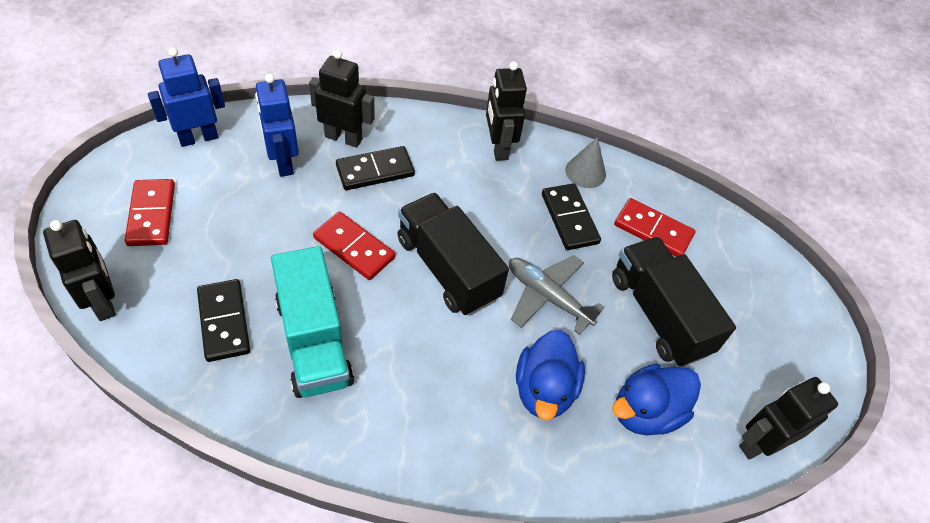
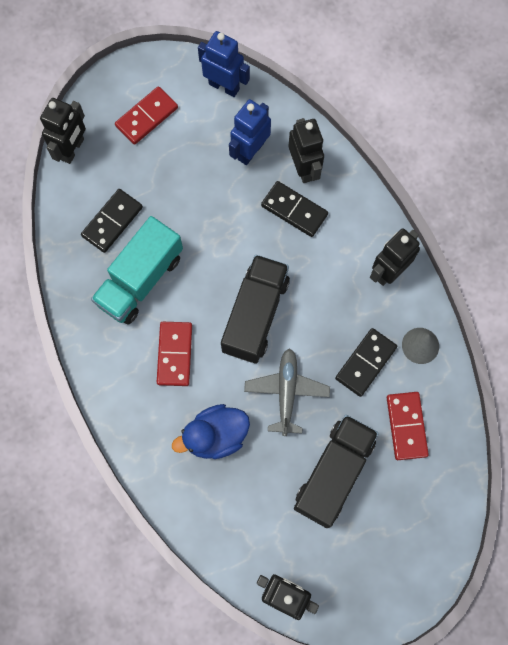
camera: 60 degrees right, 20 degrees up
(354, 248) = (222, 248): red domino -> red domino (174, 354)
(646, 412) = (250, 508): blue duck -> none

